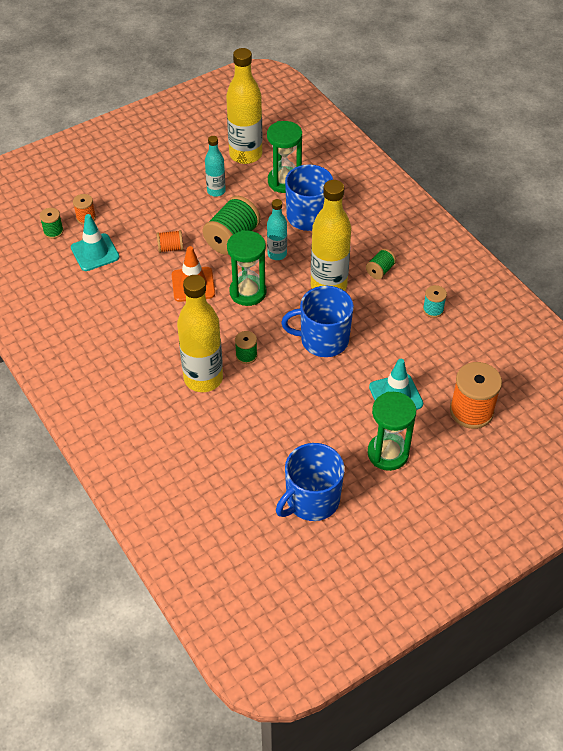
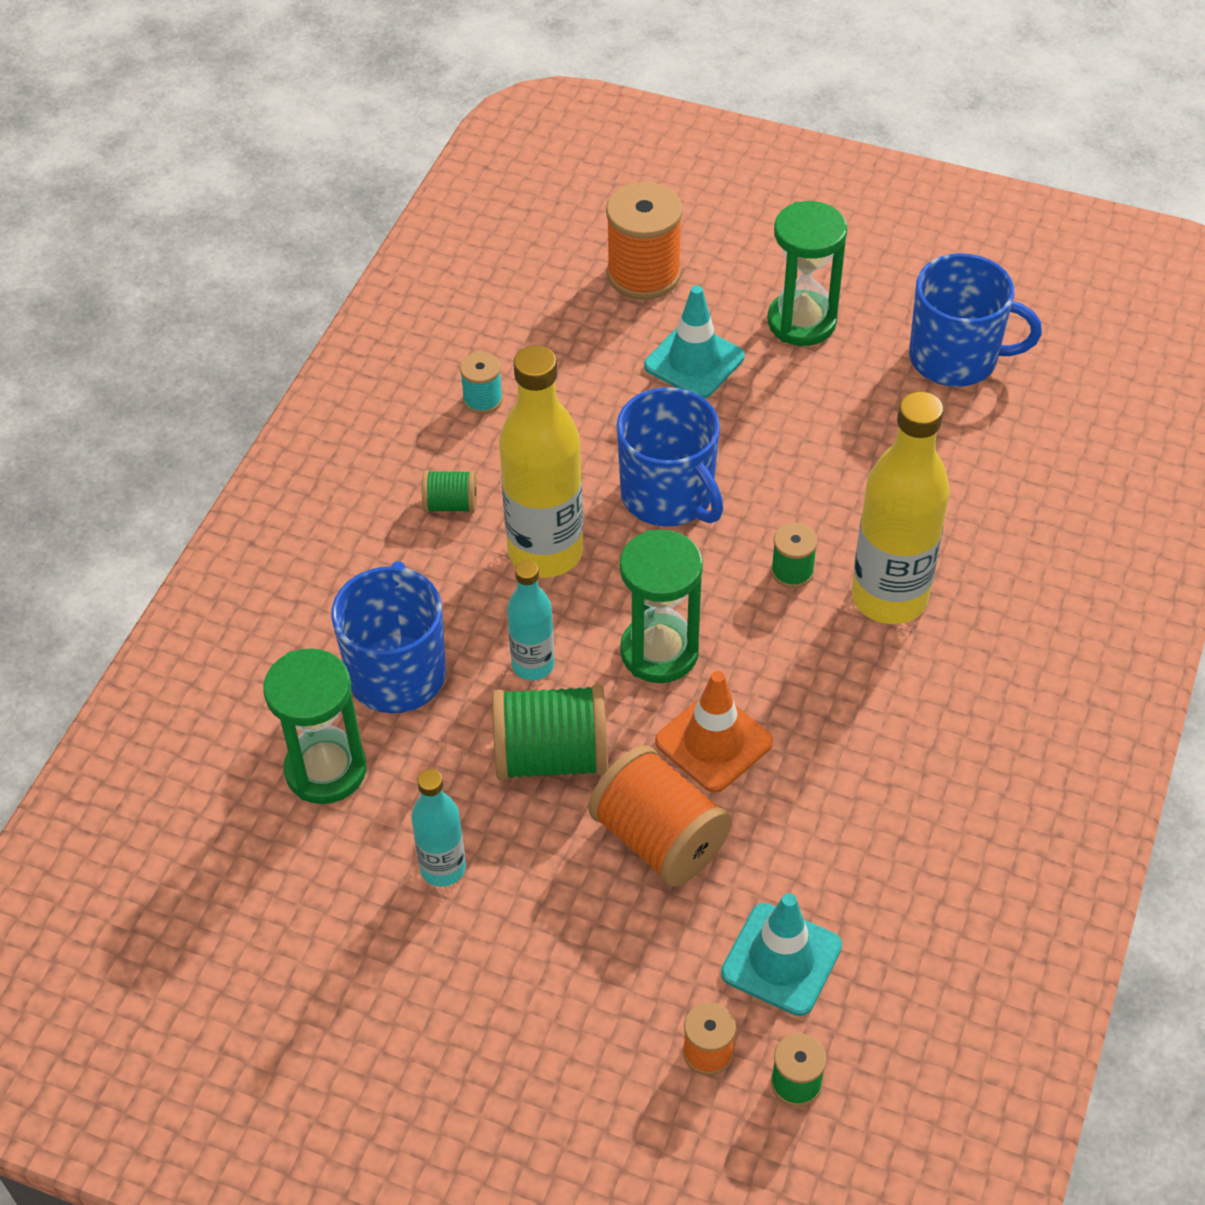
camera: 125 degrees left, 0 degrees up
(170, 248) = (659, 839): orange spool -> orange spool, size x1.94
(245, 155) = (291, 888): yellow bottle -> none

